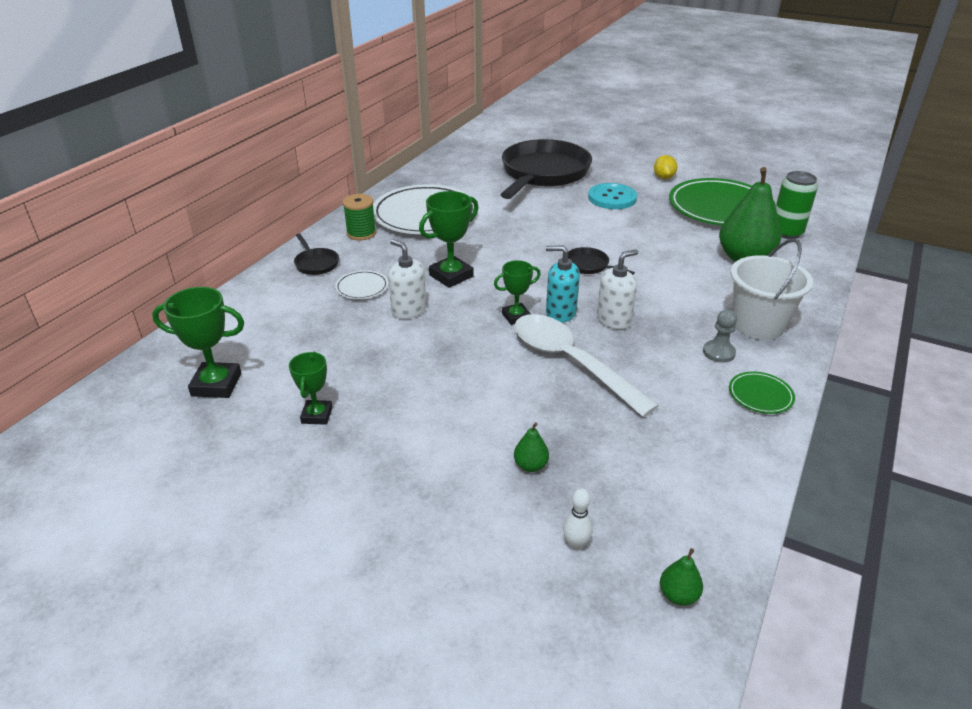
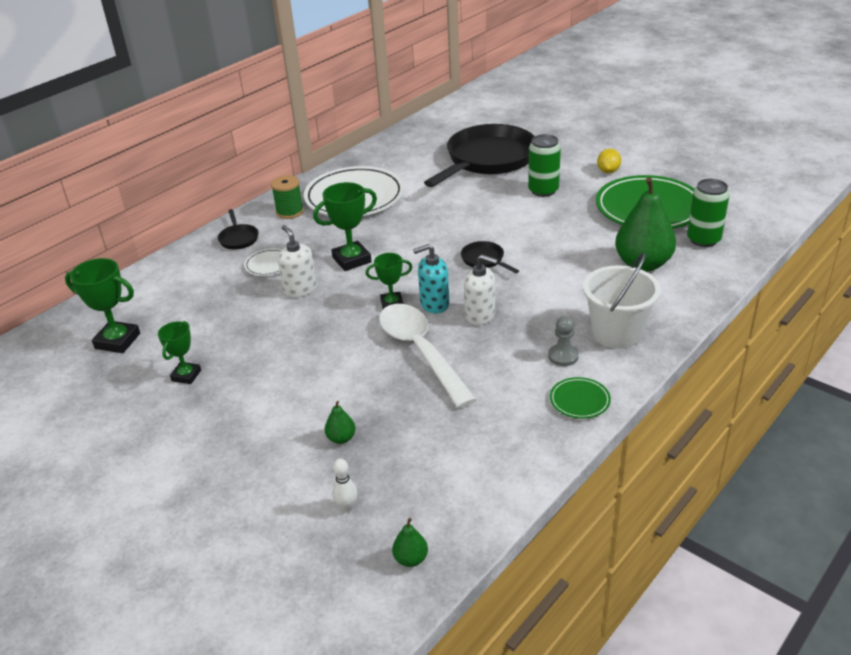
camera: 15 degrees right, 0 degrees up
(560, 313) = (434, 304): turquoise soap dispenser -> turquoise soap dispenser turned 45 degrees counterclockwise
(612, 198) = (543, 190): turquoise button -> green can
(614, 320) = (480, 315): white soap dispenser -> white soap dispenser turned 45 degrees clockwise

